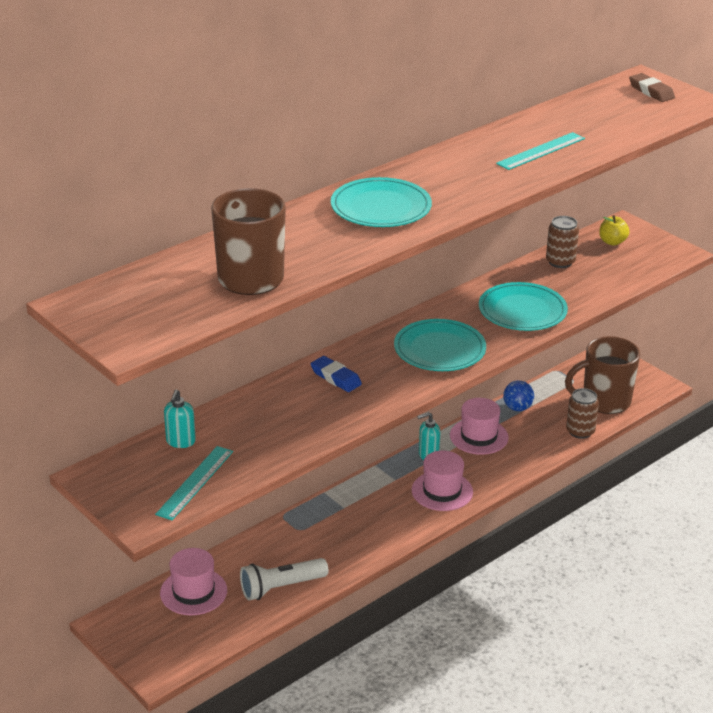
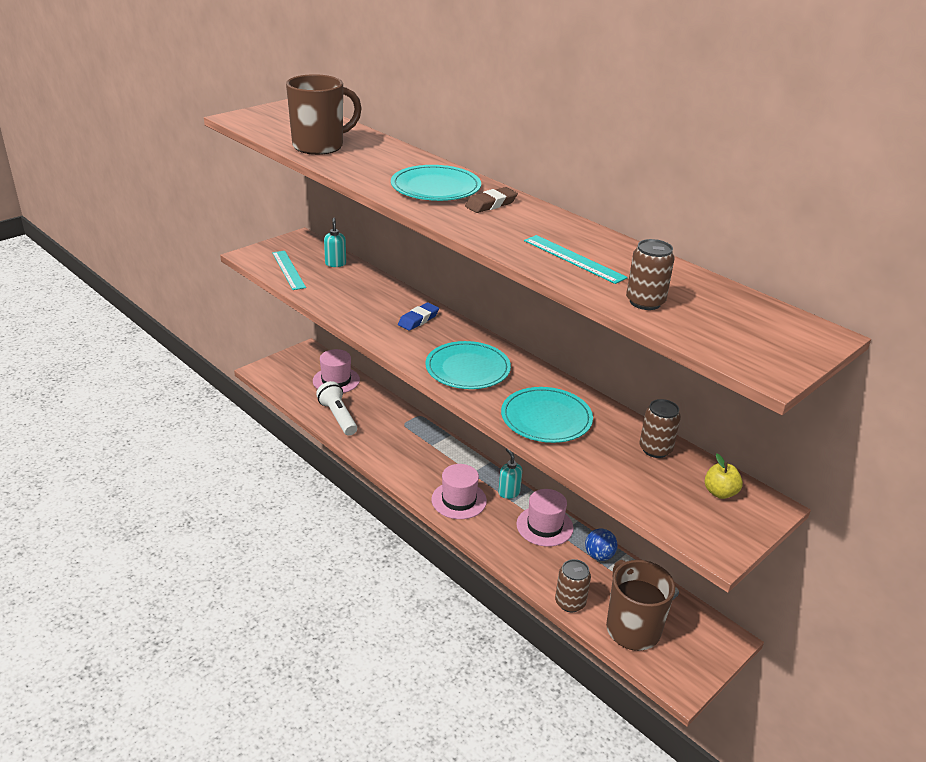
camera: 85 degrees right, 0 degrees up
(180, 442) = (335, 264): turquoise soap dispenser -> turquoise soap dispenser turned 75 degrees clockwise
(195, 482) = (288, 270): turquoise ruler -> turquoise ruler turned 45 degrees clockwise
(613, 131) = (645, 302): none -> brown can
(651, 91) = (780, 337): brown eraser -> brown eraser (491, 204)

